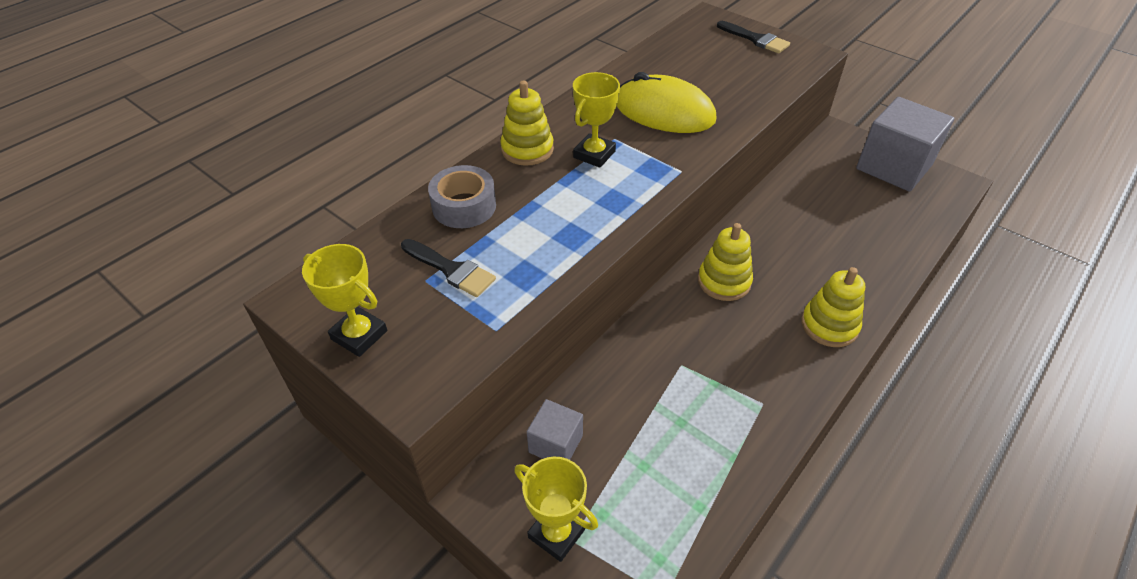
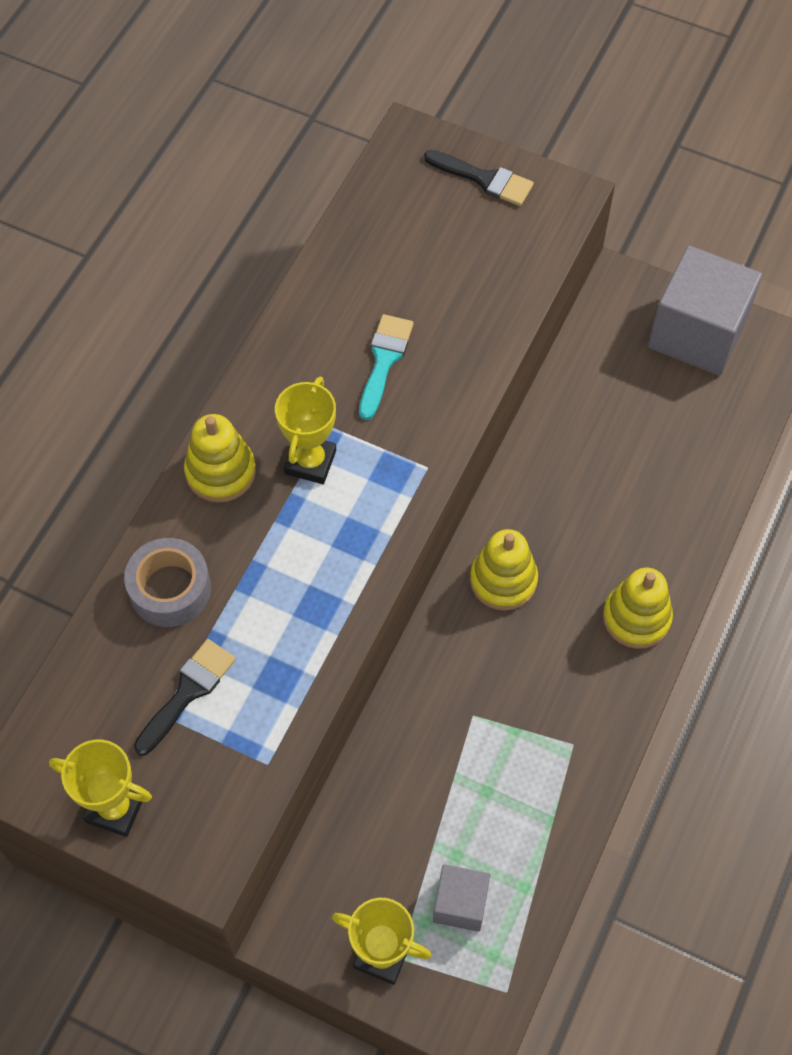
camera: 15 degrees left, 15 degrees up
(451, 270) = (188, 692): black brush -> black brush turned 75 degrees counterclockwise
(555, 444) = (354, 853): grey cube -> grey cube (460, 904)
(664, 112) = (384, 360): yellow mouse -> turquoise brush

